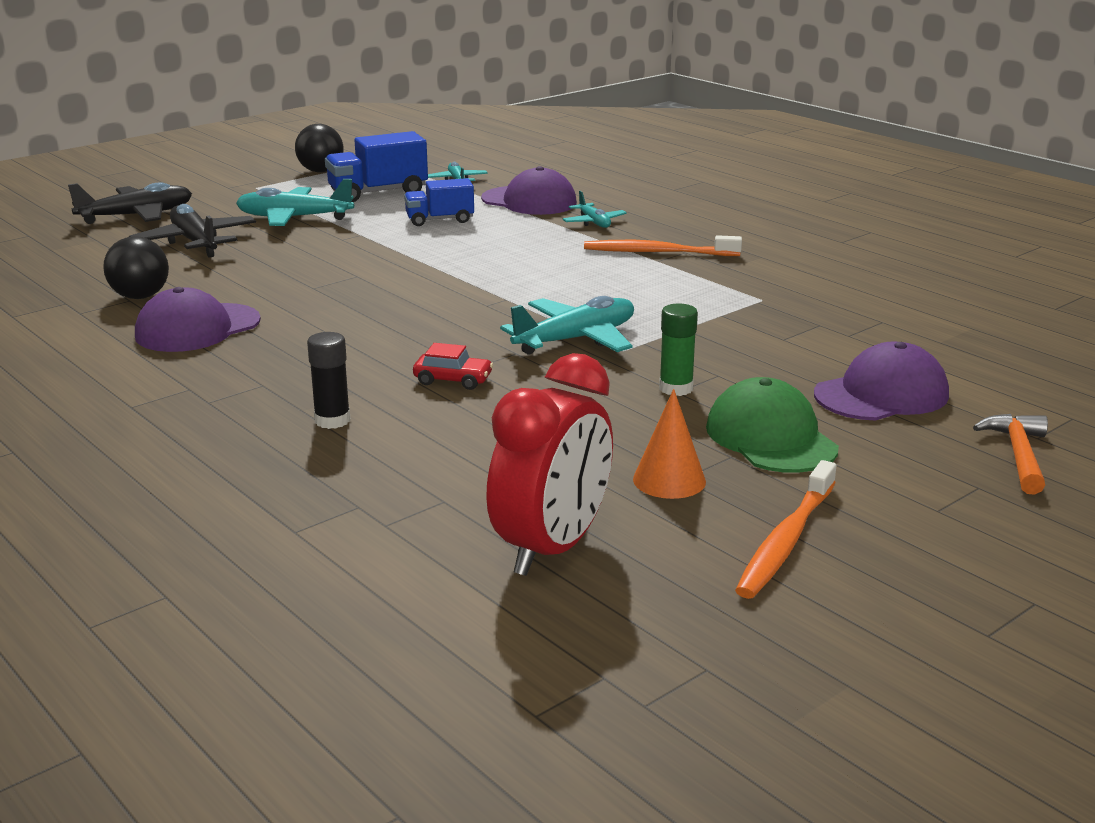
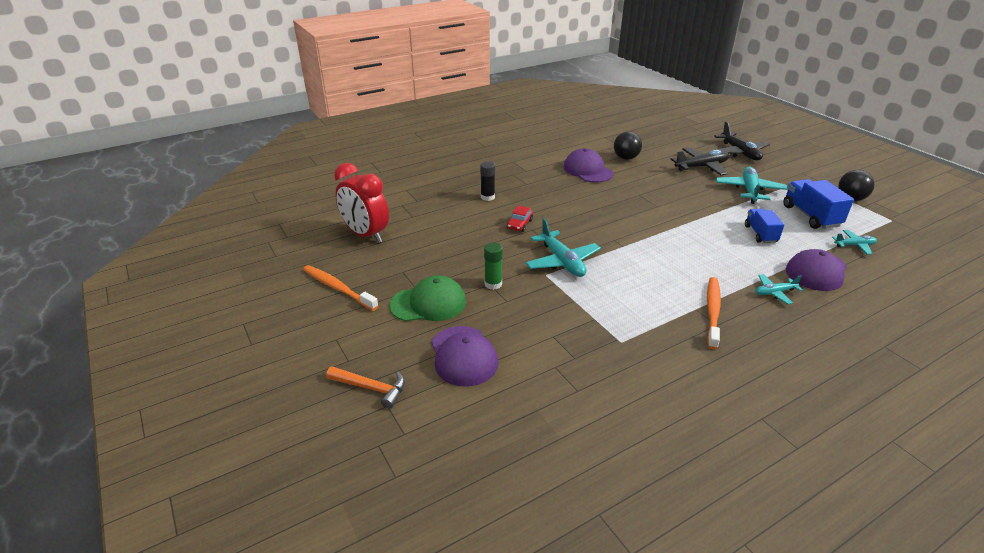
camera: 100 degrees right, 10 degrees up
(669, 480) = (402, 267): orange cone -> none

